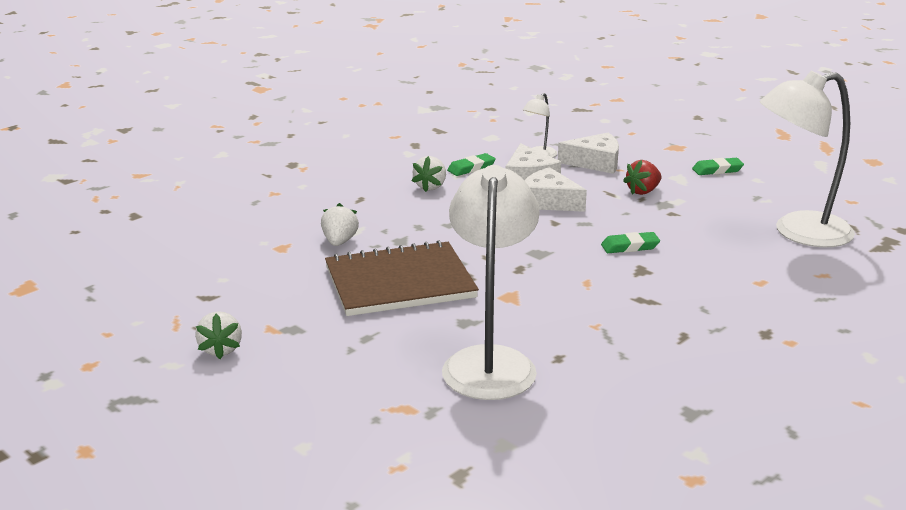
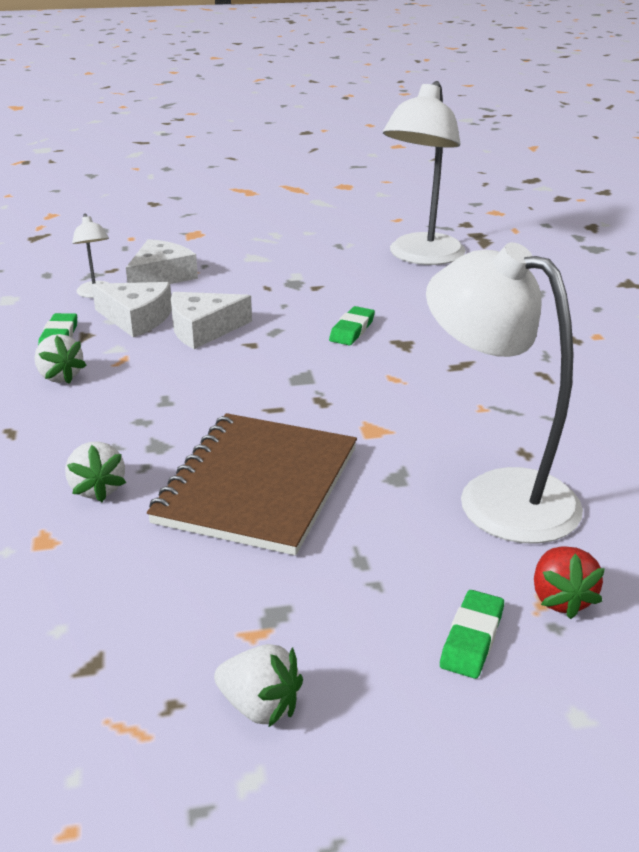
camera: 55 degrees left, 5 degrees up
(339, 242) = (97, 489): white strawberry -> white strawberry turned 150 degrees counterclockwise
(643, 191) = (255, 281): red strawberry -> red strawberry (561, 599)
(717, 170) = (266, 238): green eraser -> green eraser (471, 638)

